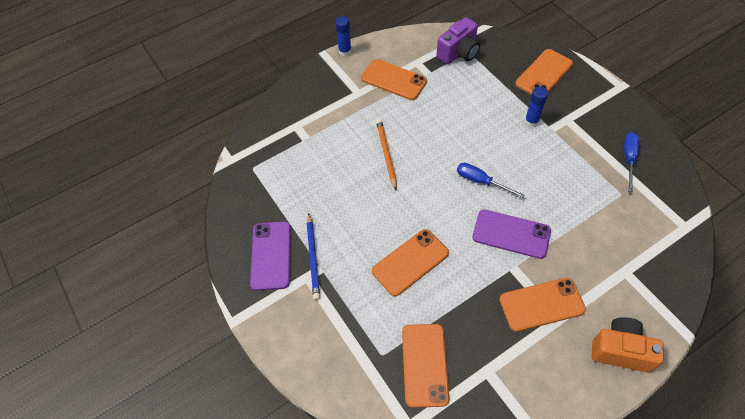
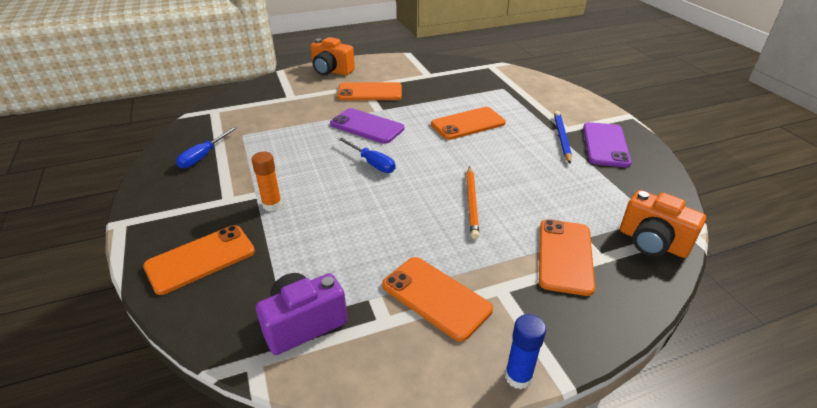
camera: 170 degrees left, 20 degrees down
(258, 145) = (652, 242): none -> orange camera
(425, 364) = (472, 81): orange phone -> orange phone (565, 256)
(531, 121) = (272, 205): blue glue stick -> orange glue stick

